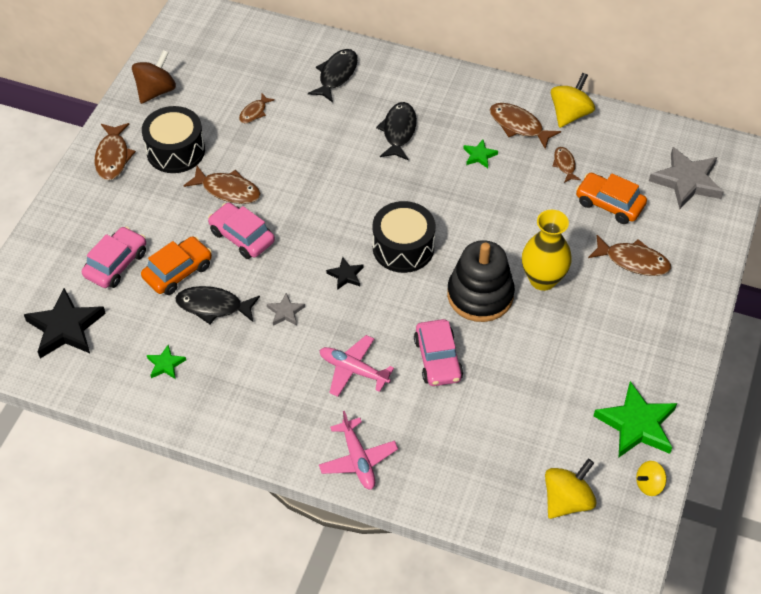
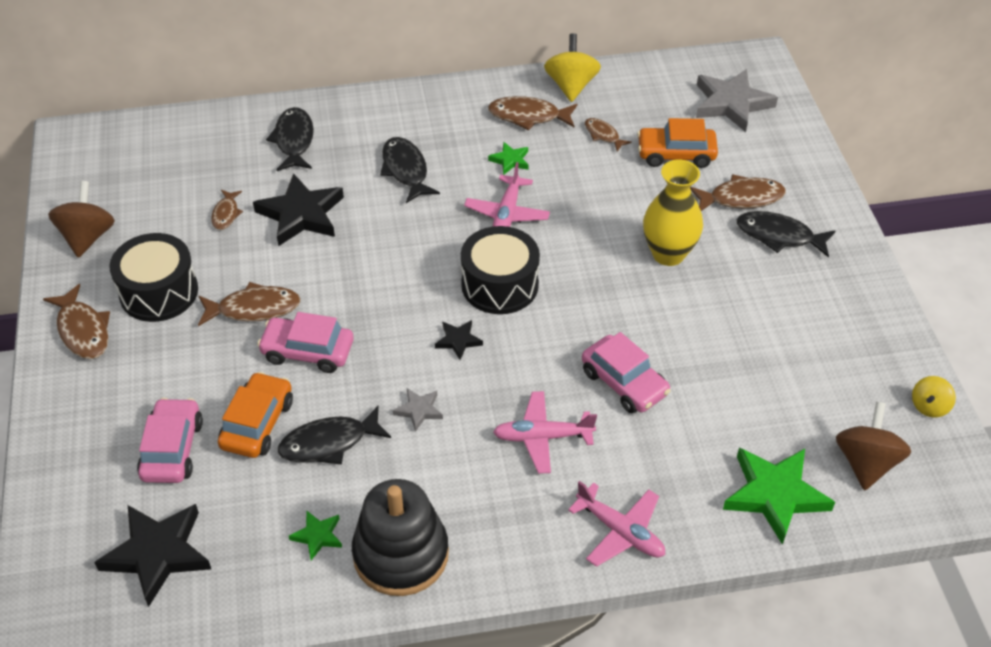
camera: 30 degrees left, 5 degrees down
(304, 134) = (301, 214): none -> black star
(447, 196) = (507, 214): none -> pink plane
(480, 295) = (617, 297): black stacking toy -> black stacking toy (401, 554)
(567, 500) = (866, 463): yellow spinning top -> brown spinning top
(636, 424) = (870, 353): green star -> green star (774, 495)
(639, 303) = (779, 236): none -> black fish

